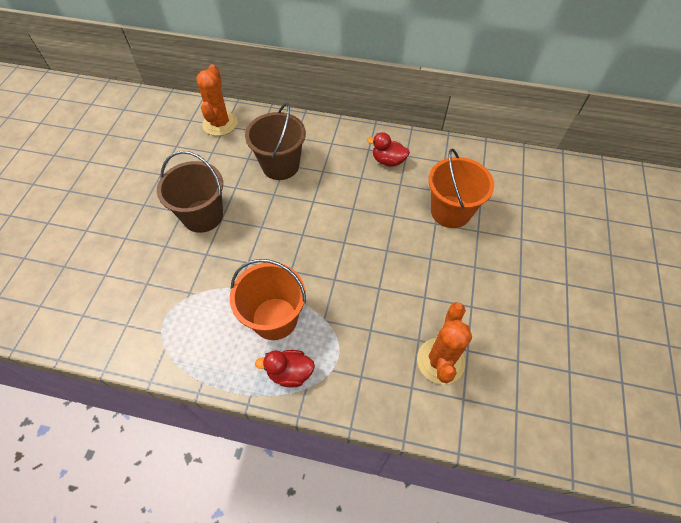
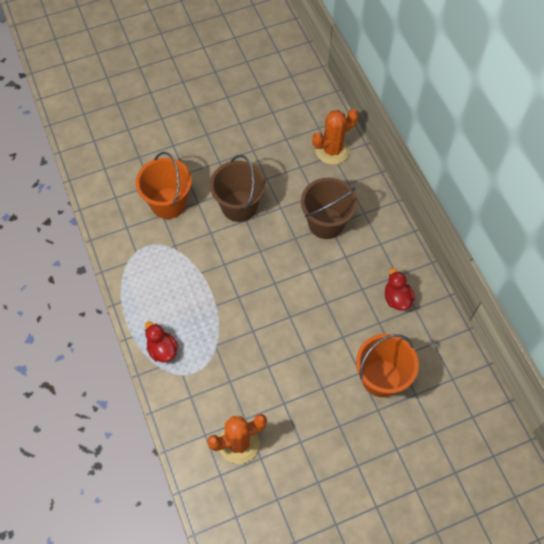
camera: 55 degrees right, 5 degrees up
(274, 318) = (194, 312): orange bucket -> orange bucket (168, 203)

